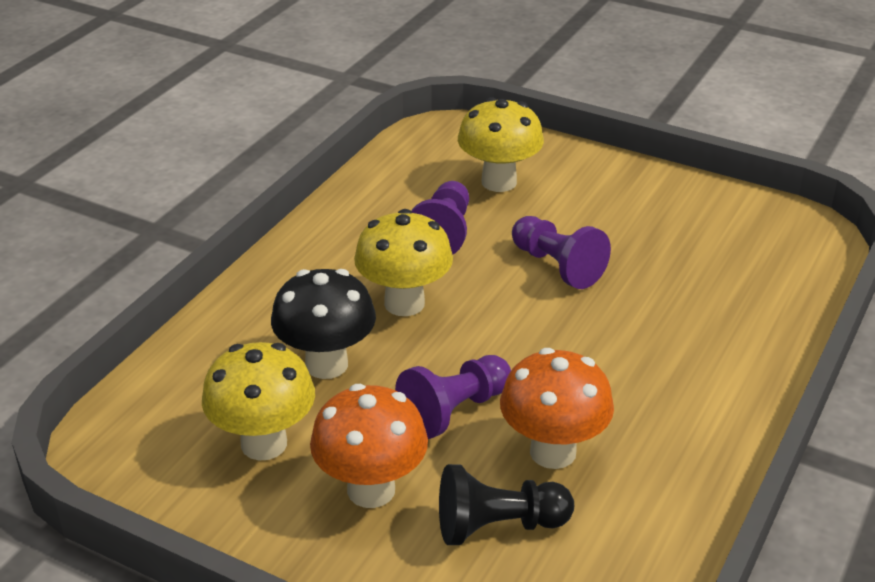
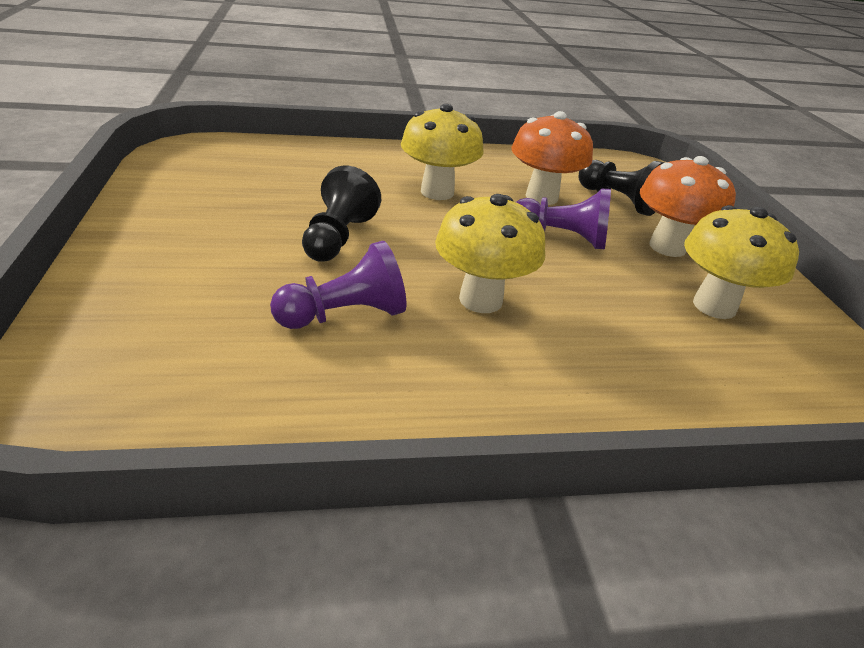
camera: 130 degrees left, 0 degrees up
(326, 364) = (605, 311): black mushroom -> none
(499, 182) = (199, 310): yellow mushroom -> yellow mushroom (437, 192)
(557, 266) = (338, 238): purple pawn -> black pawn

